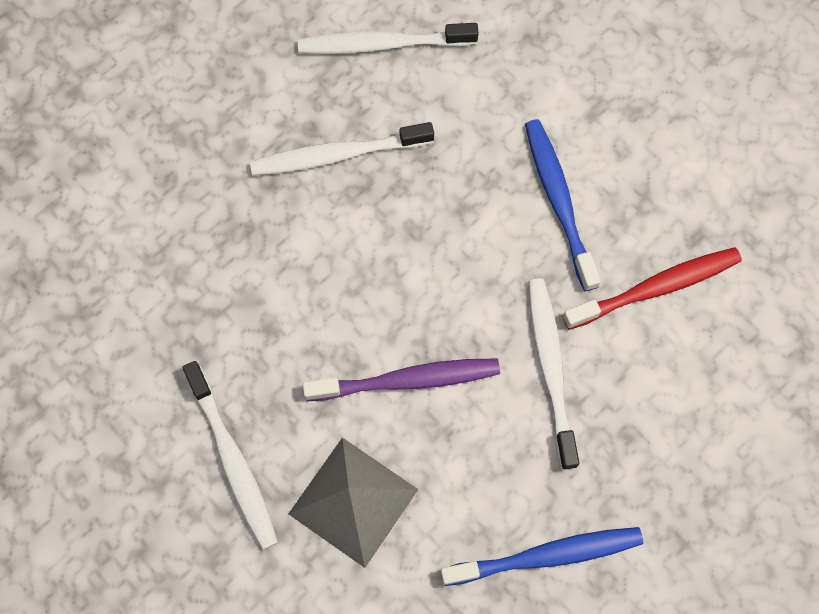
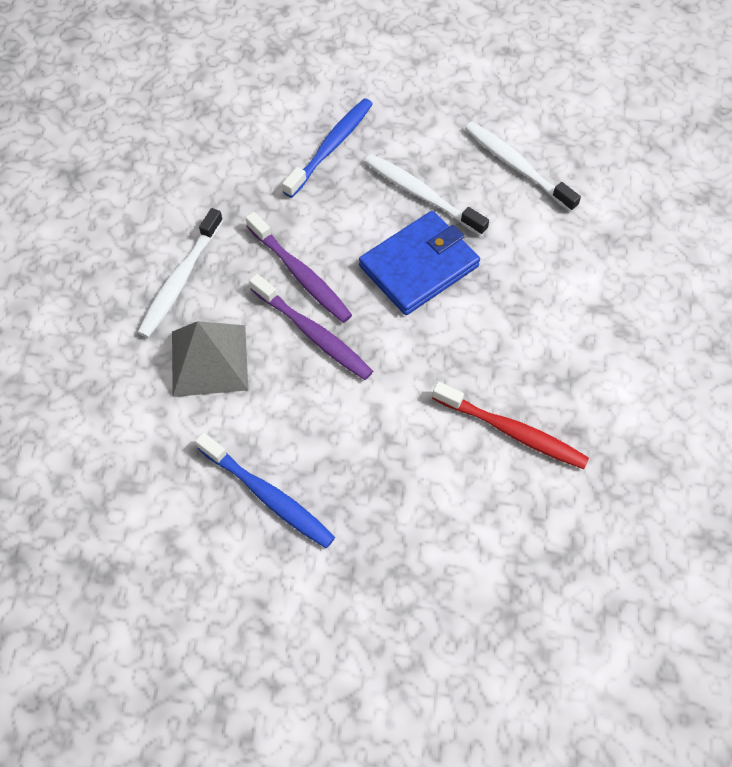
camera: 50 degrees right, 10 degrees down
(329, 339) = (300, 274): none -> purple toothbrush
(416, 224) = (419, 266): none -> blue wallet
(550, 368) = (396, 408): white toothbrush -> none
(559, 201) = (514, 332): blue toothbrush -> blue toothbrush (331, 147)

